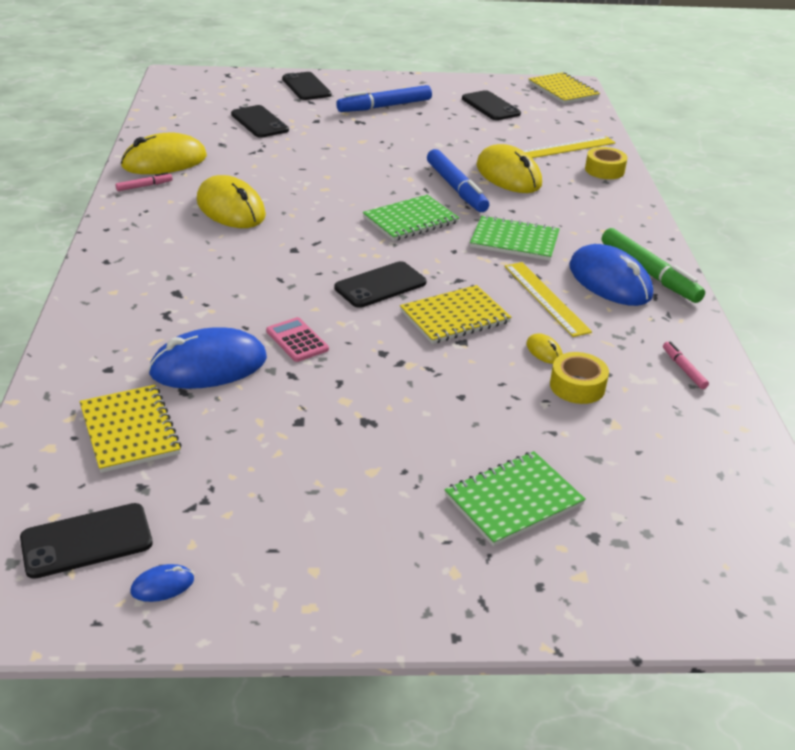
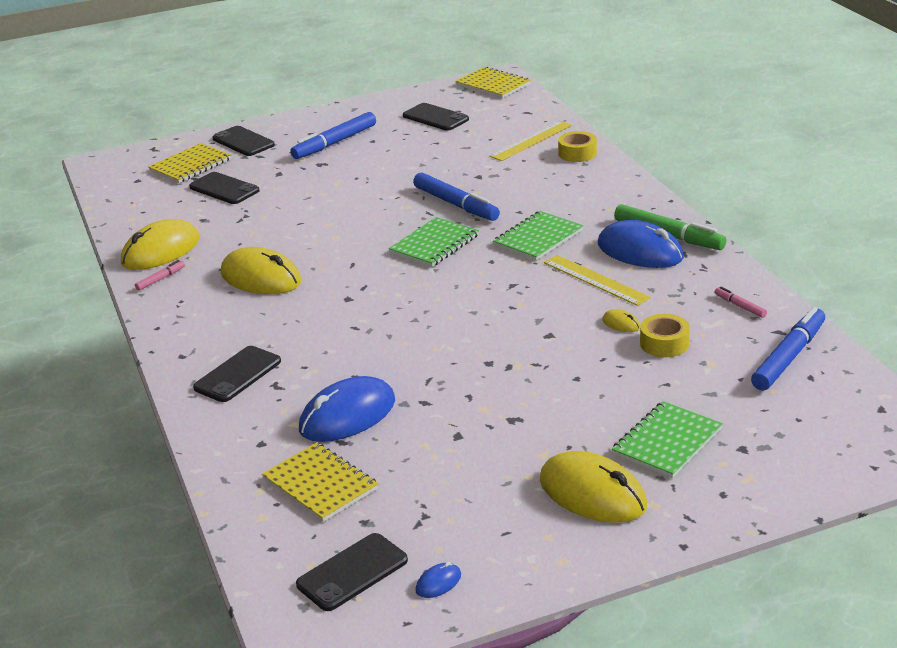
camera: 15 degrees left, 5 degrees down
(297, 340) = (408, 373): pink calculator -> none
(380, 285) = (447, 308): black phone -> black phone (237, 375)
(454, 317) = (529, 317): yellow notebook -> yellow notebook (190, 165)
(508, 175) = (495, 180): yellow mouse -> yellow mouse (592, 493)
(514, 240) = (538, 238): green notebook -> green notebook turned 45 degrees counterclockwise
(707, 443) = (788, 357): none -> blue marker

